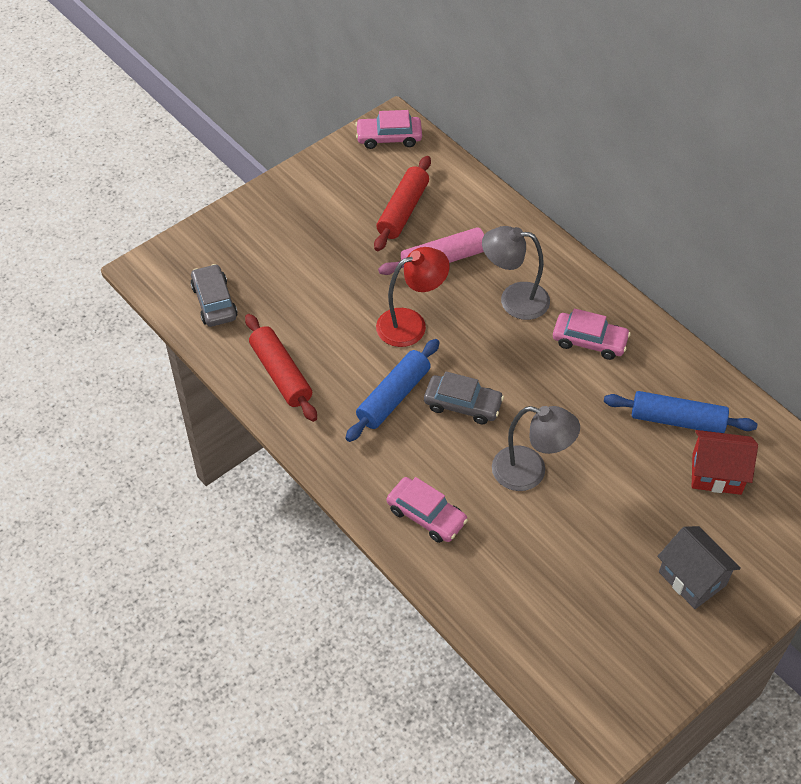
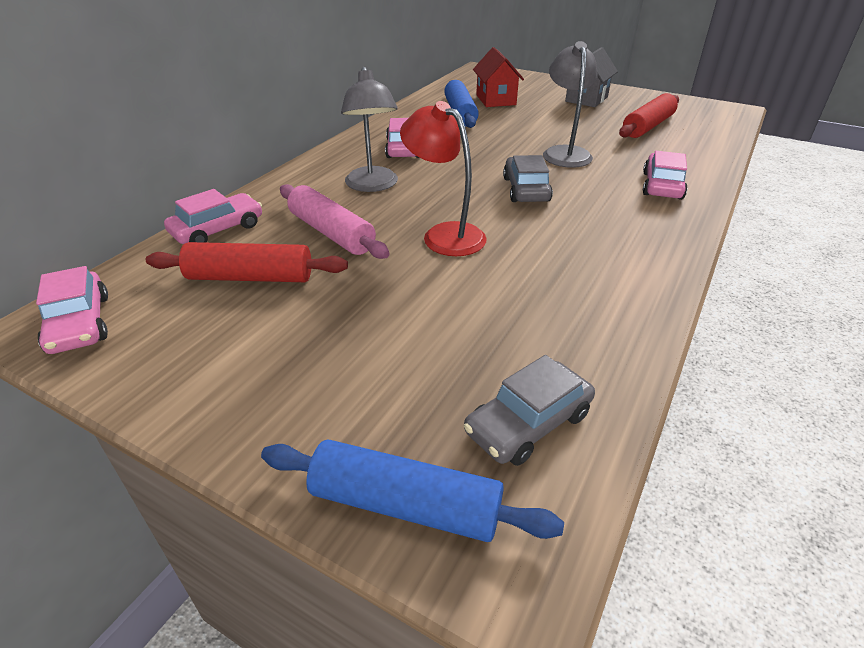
camera: 110 degrees left, 15 degrees down
(281, 374) = (598, 310): red rolling pin -> red rolling pin (648, 126)
(393, 397) = (553, 226): blue rolling pin -> blue rolling pin (405, 505)
(476, 198) = (218, 229): none -> pink car

